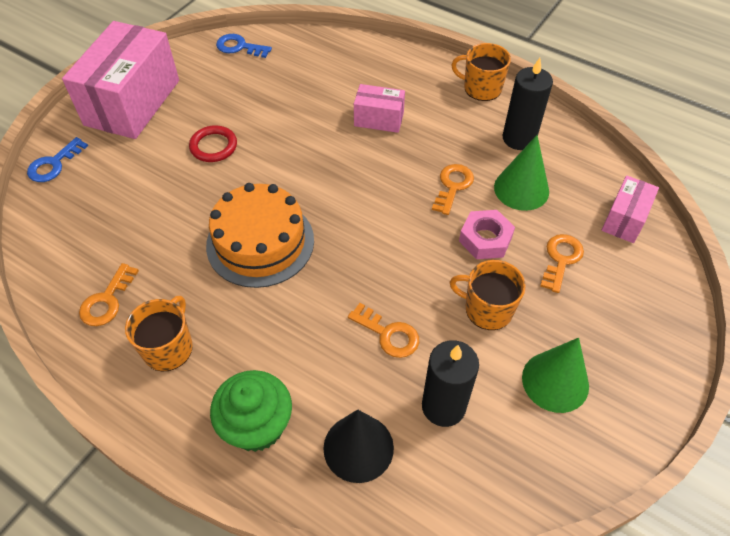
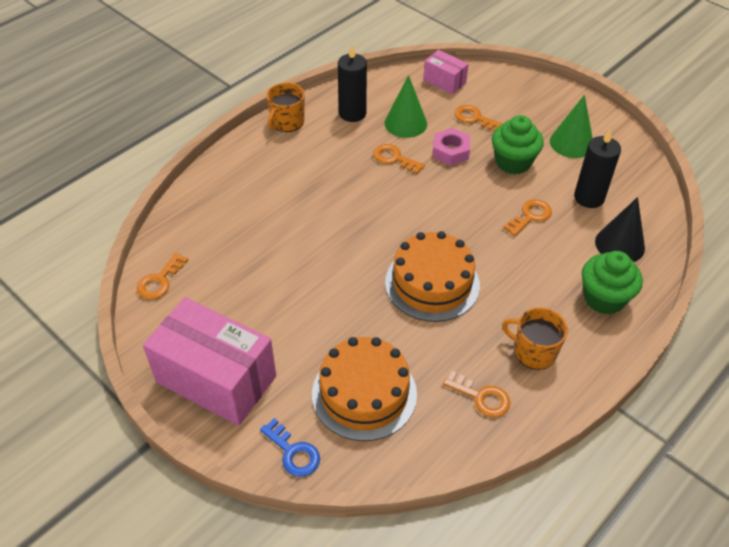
camera: 80 degrees left, 5 degrees down
(114, 204) = (364, 394): none -> orange cake
(213, 146) = (305, 310): red ring -> none
(239, 47) = (160, 281): blue key -> orange key
(379, 119) = (305, 190): pink box -> none
(487, 309) = (513, 162): orange mug -> green cupcake

